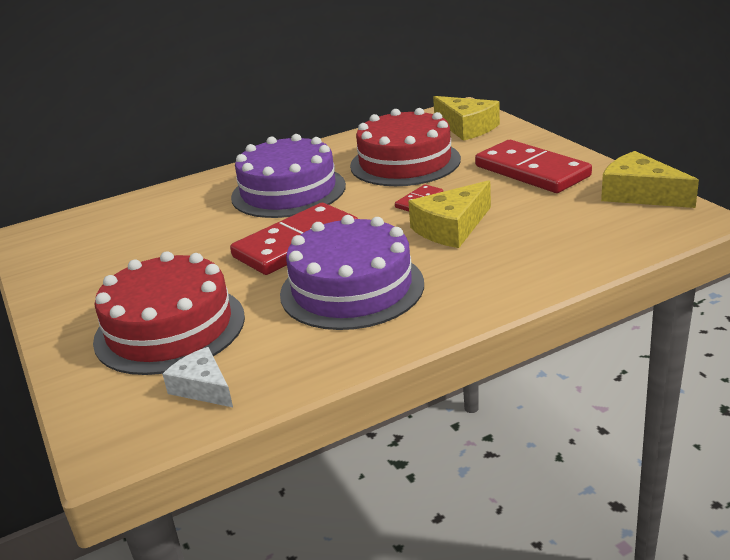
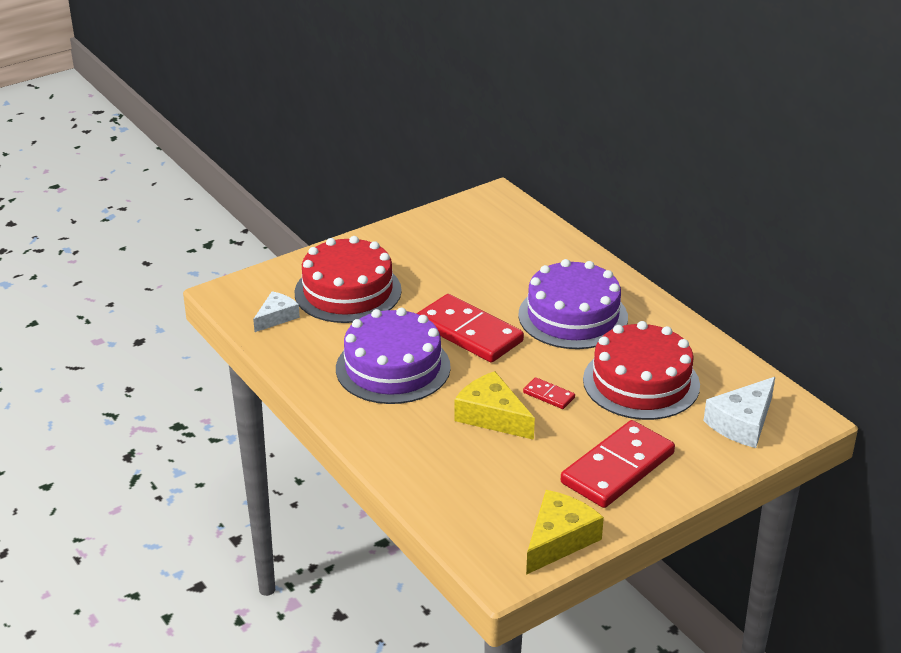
camera: 80 degrees right, 5 degrees up
(466, 128) = (742, 423): yellow cheese -> white cheese

